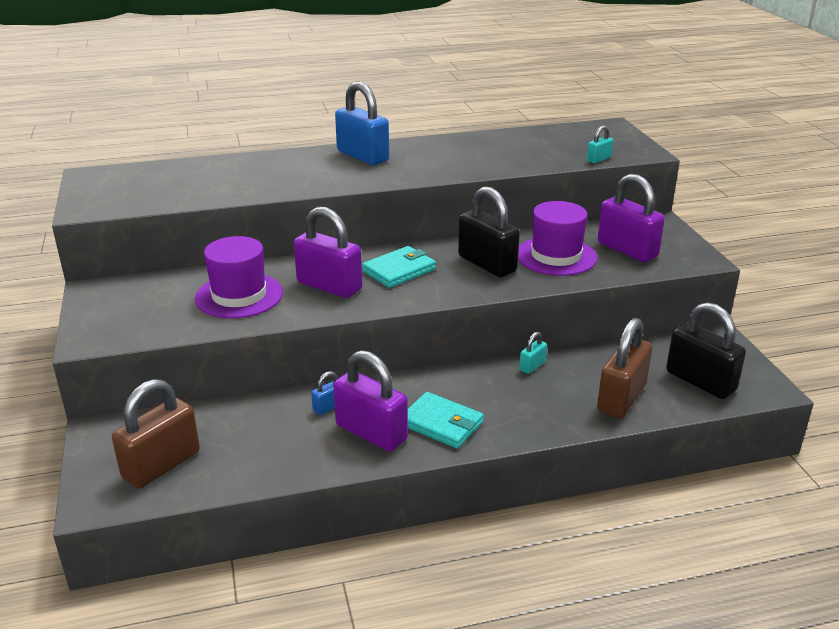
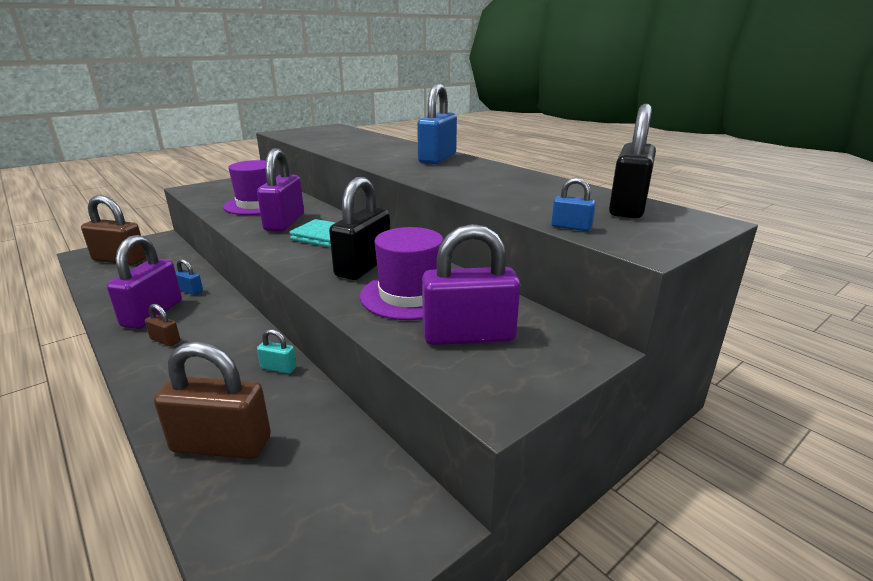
camera: 65 degrees right, 5 degrees down
(441, 424) = (165, 340): turquoise wallet -> brown padlock
(598, 159) = (571, 227): turquoise padlock -> blue padlock
(627, 250) = (468, 335): purple padlock -> purple padlock turned 60 degrees clockwise
(700, 381) = (280, 519): black padlock -> black padlock (627, 207)

